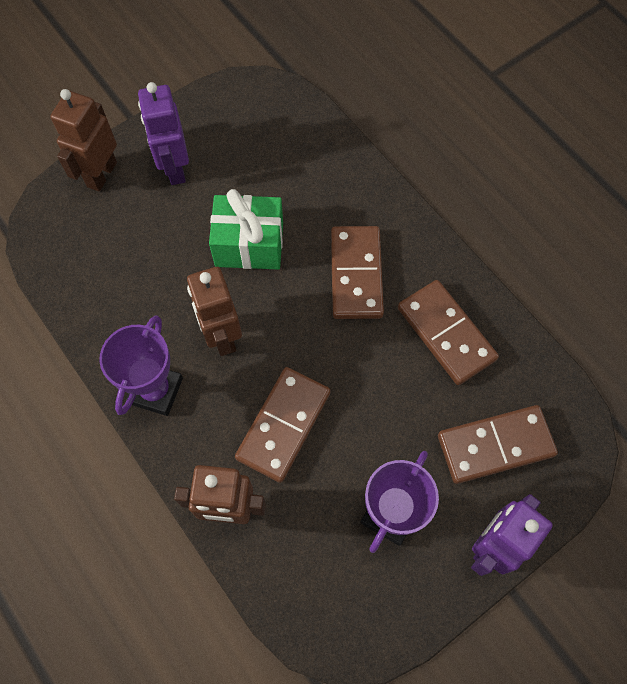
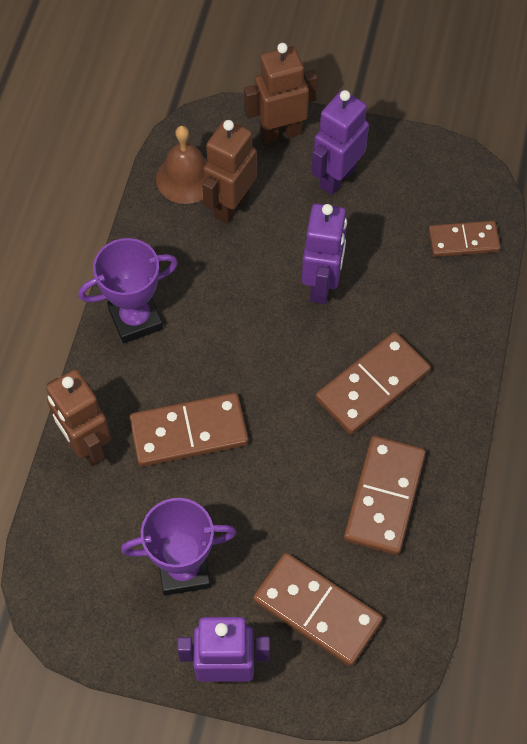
camera: 50 degrees right, 5 degrees down
(73, 264) = (186, 178): none -> brown bell
(222, 336) = (223, 328): brown robot -> brown robot (231, 206)
(249, 244) = (322, 285): green gift -> purple robot
(299, 134) = (463, 241): none -> brown domino

